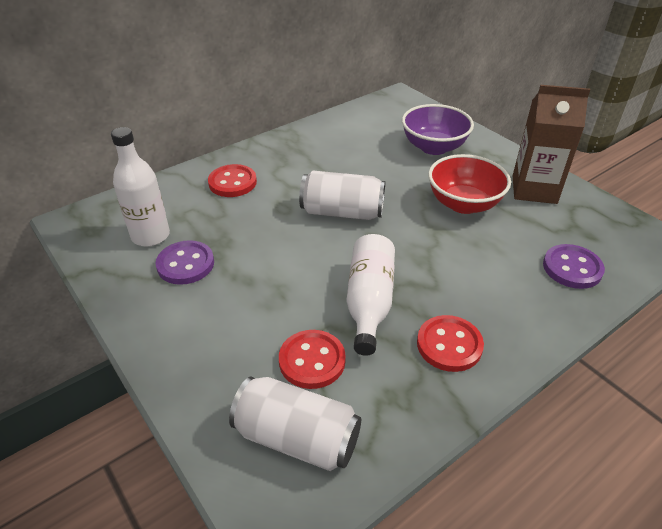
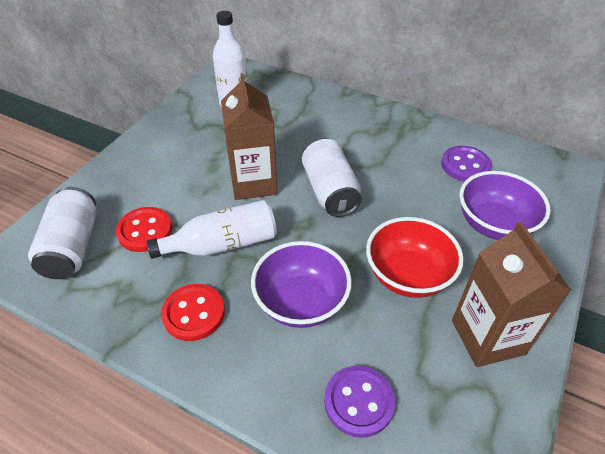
camera: 65 degrees right, 5 degrees up
(185, 264) = (214, 131): purple button -> purple button (465, 165)
(232, 182) = (323, 116): red button -> none
(295, 257) = (253, 183): none -> brown carton
(466, 270) = (301, 302): none -> purple bowl

